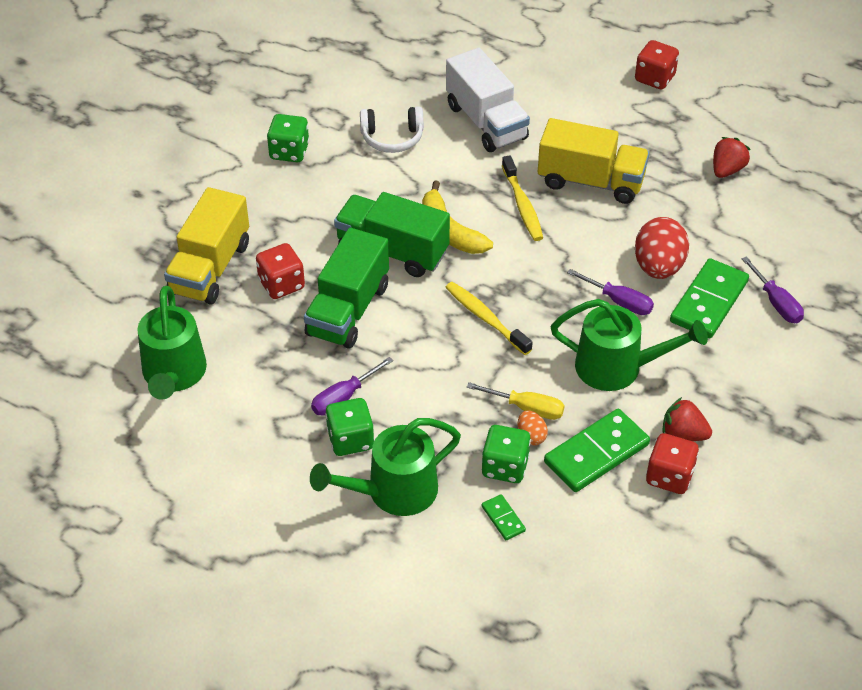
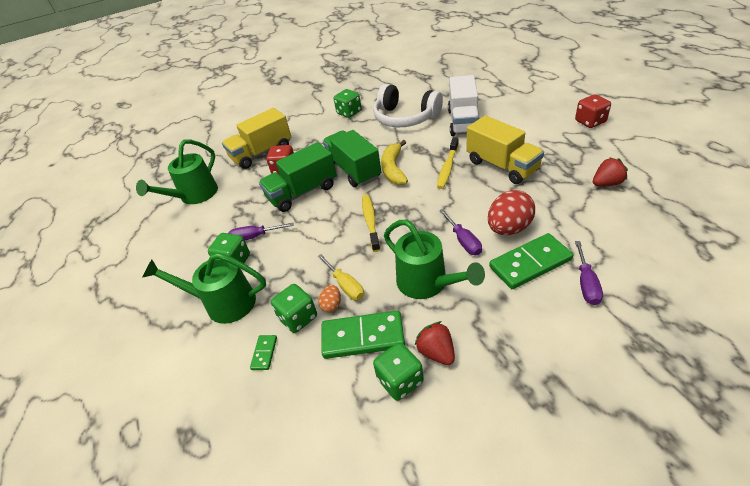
camera: 40 degrees right, 5 degrees down
(392, 138) = (405, 118): white headphones -> white headphones, size x1.67
(669, 476) = (400, 381): red dice -> green dice

